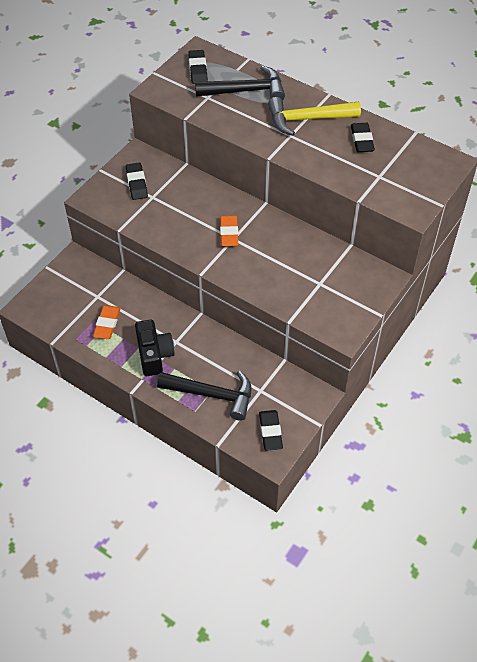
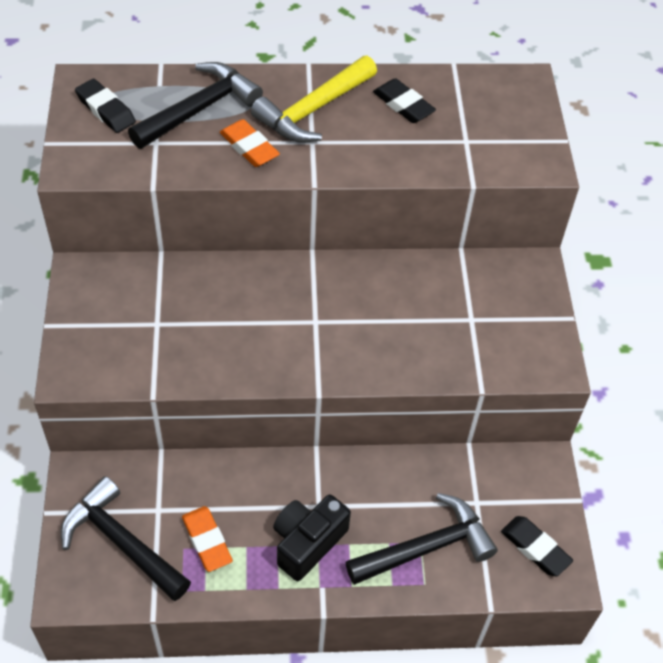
camera: 40 degrees left, 0 degrees up
(68, 300) = (121, 542): none -> black hammer
(136, 183) = (118, 317): black eraser -> none
(154, 355) = (307, 543): black camera -> black camera turned 90 degrees counterclockwise
(229, 233) = (304, 317): orange eraser -> orange eraser (249, 147)

